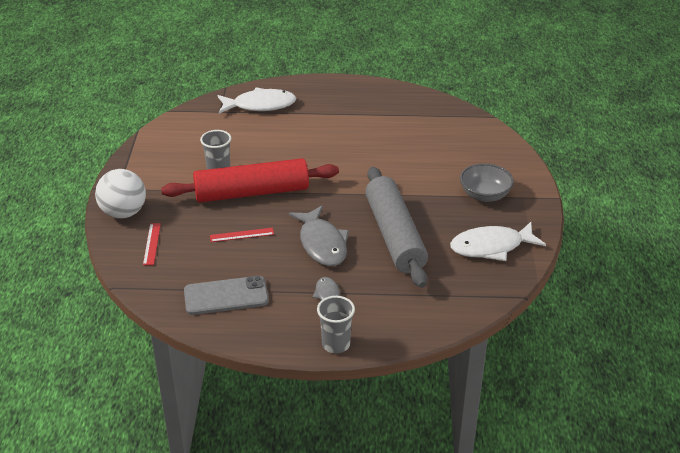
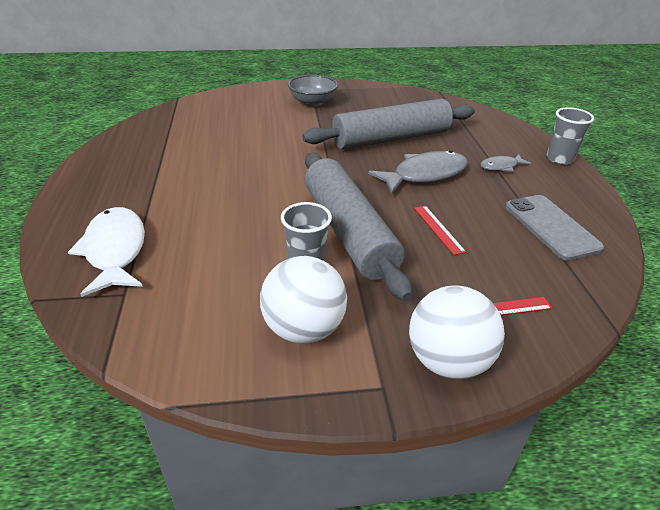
camera: 100 degrees left, 0 degrees up
(168, 167) = (304, 329): none -> white ball
(252, 192) = (348, 231): red rolling pin -> grey rolling pin
(491, 247) = (385, 100): white fish -> none

